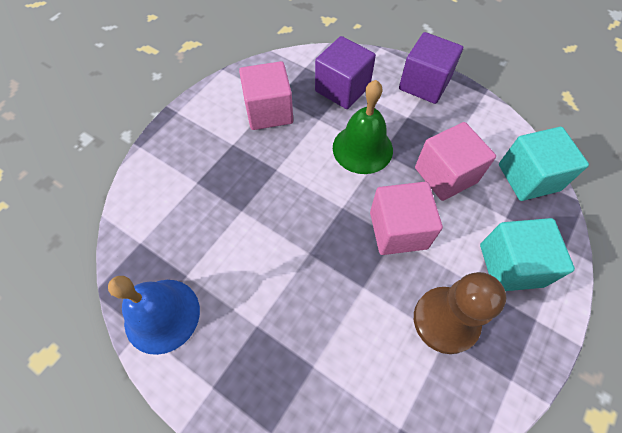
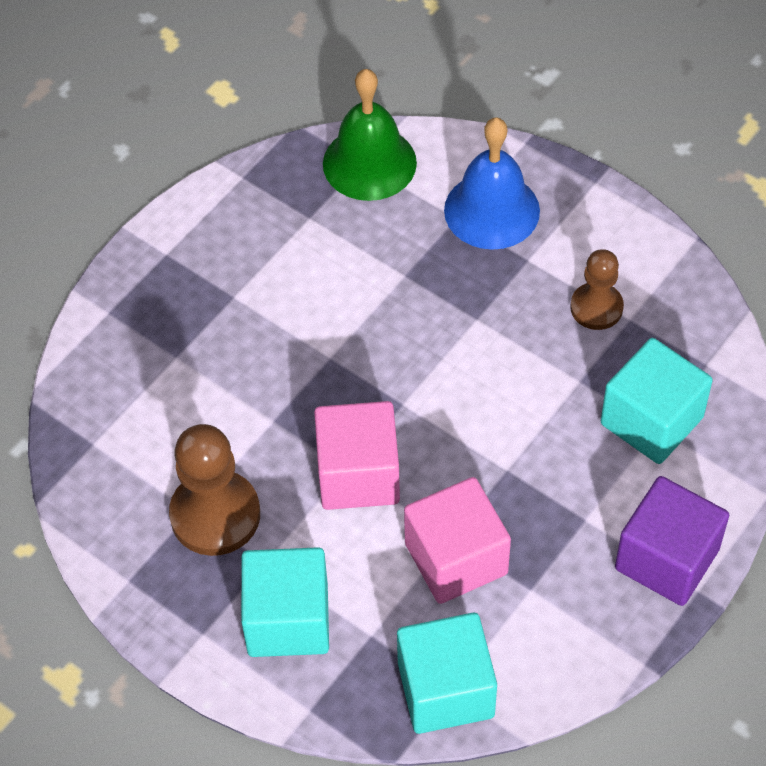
camera: 95 degrees right, 5 degrees down
(162, 315) = (258, 196): blue bell -> blue bell (492, 210)
(269, 111) = (596, 308): pink cube -> brown pawn
(342, 89) = (651, 420): purple cube -> turquoise cube
(362, 148) = (515, 441): green bell -> green bell (369, 163)

